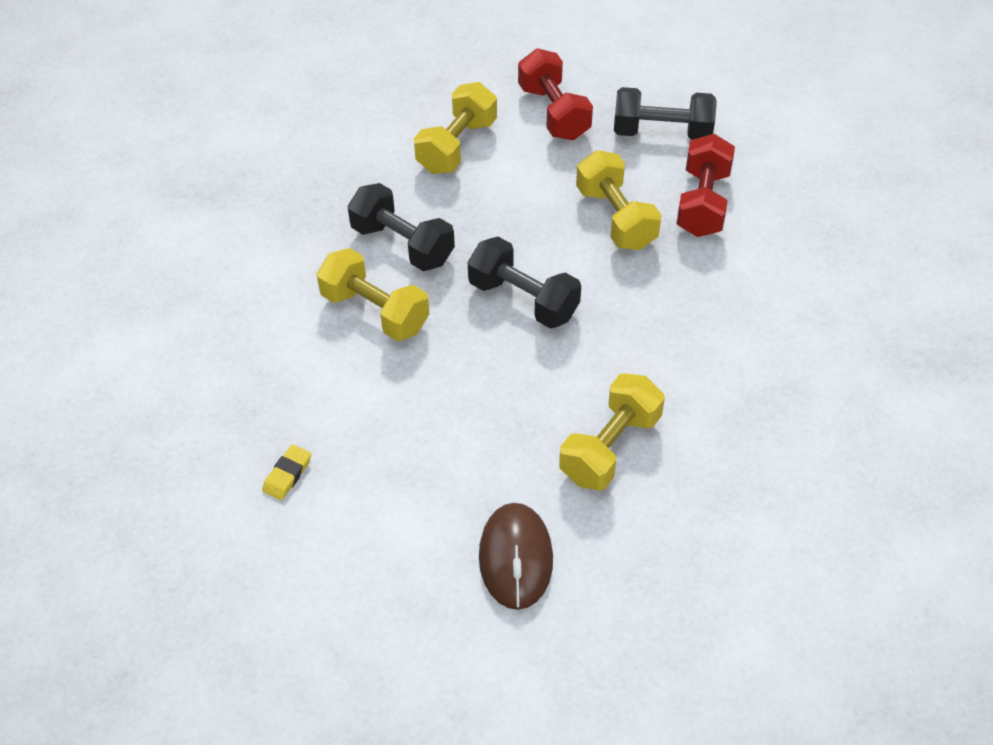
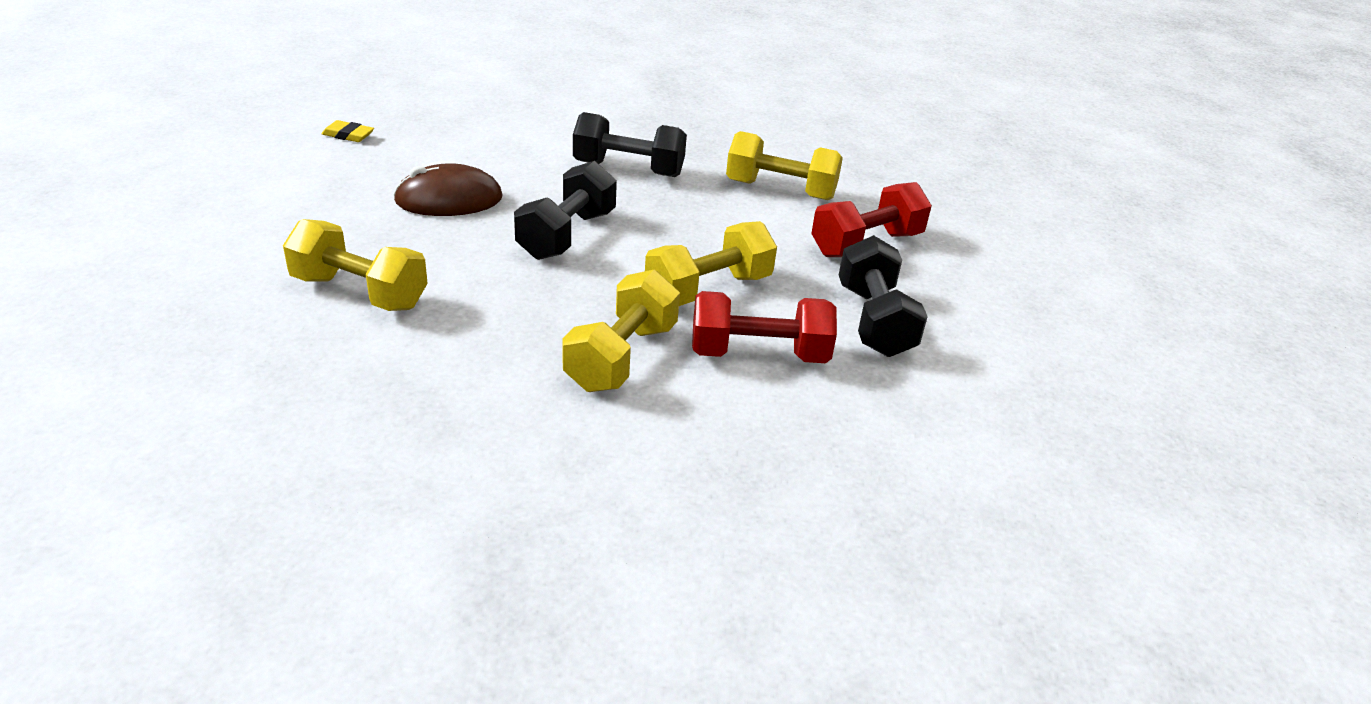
camera: 75 degrees right, 15 degrees down
(375, 312) = (538, 161): yellow dumbbell -> yellow dumbbell (621, 357)
(402, 245) = (628, 169): black dumbbell -> black dumbbell turned 75 degrees clockwise
(515, 558) = (229, 242): brown mouse -> brown mouse (449, 199)

